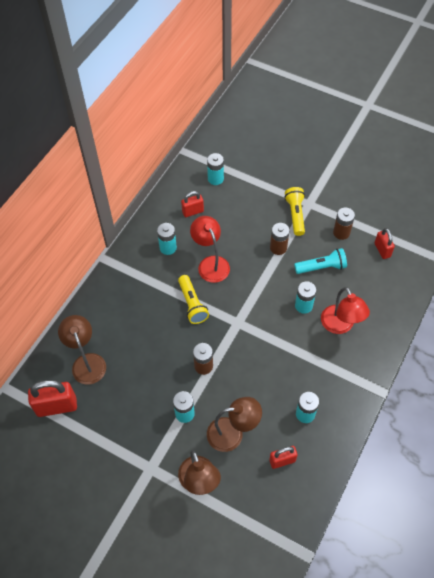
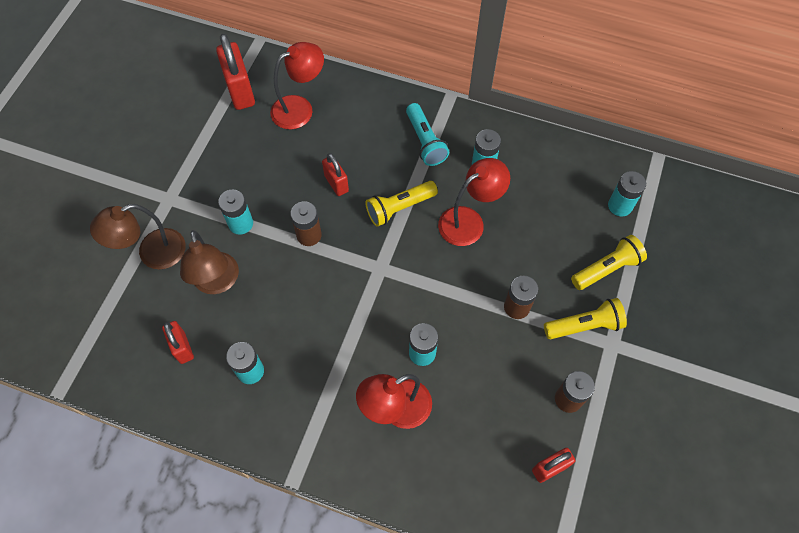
camera: 80 degrees right, 5 degrees up
(87, 362) = (300, 108): brown lamp -> red lamp
(193, 211) = (552, 185): red padlock -> red padlock (336, 183)
(258, 195) = (606, 268): none -> yellow flashlight
(321, 267) = (495, 373): turquoise flashlight -> turquoise flashlight (425, 141)

